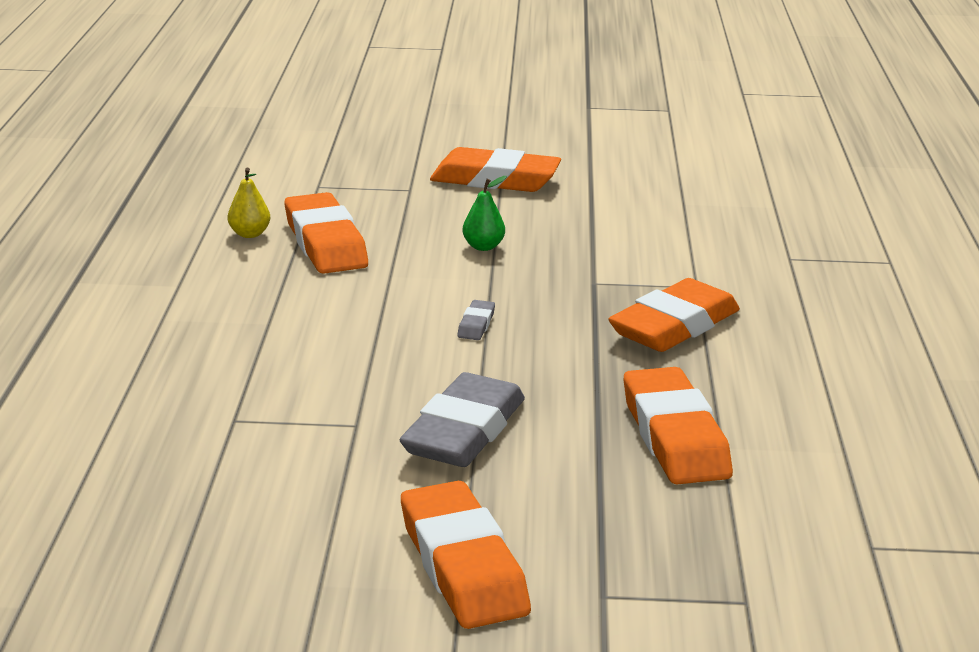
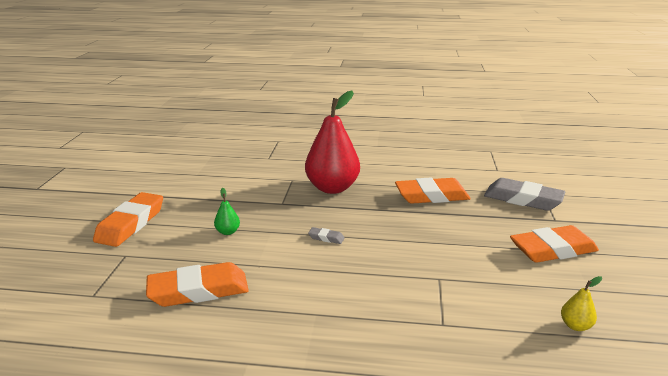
camera: 85 degrees left, 0 degrees up
(249, 234) = (167, 327): yellow pear -> yellow pear (575, 325)
(463, 431) = (439, 245): grey eraser -> grey eraser (522, 199)
(674, 326) = (332, 188): orange eraser -> red pear

